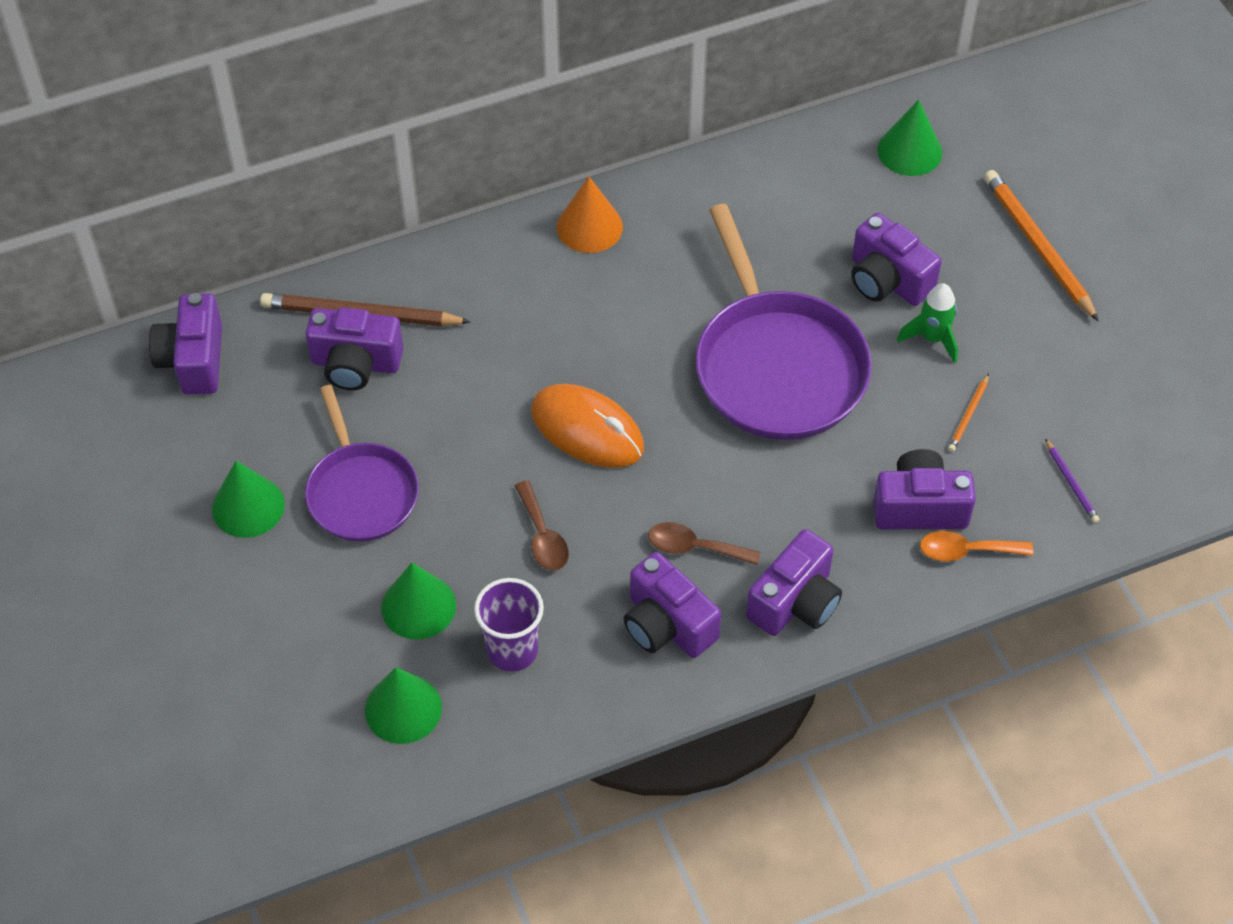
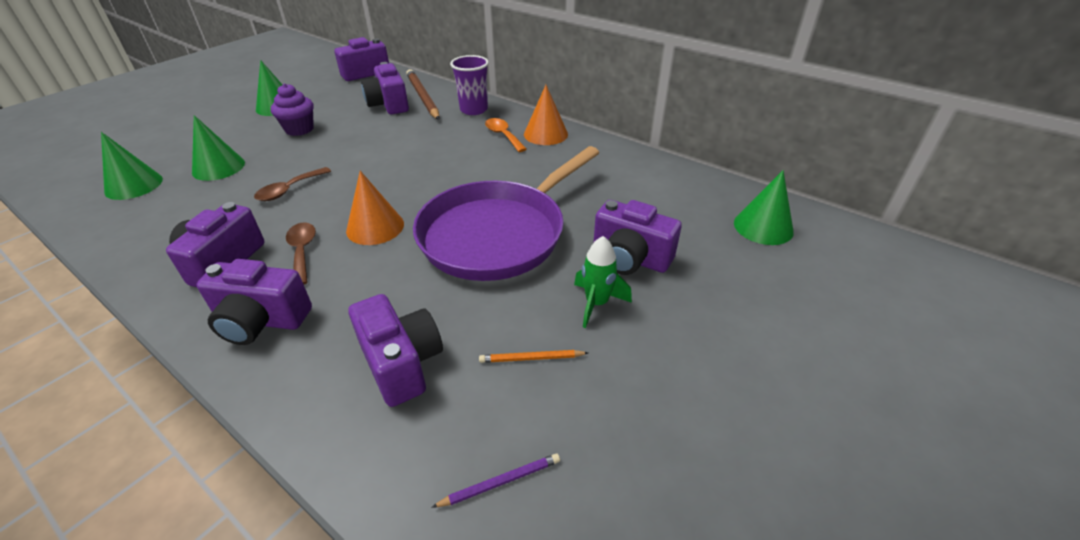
camera: 60 degrees right, 15 degrees down
(361, 492) = (299, 129): purple pan -> purple cupcake
(512, 650) = (187, 207): purple cup -> purple cup (474, 110)
(587, 430) = (386, 179): orange mouse -> none
(690, 470) = (375, 227): none -> orange cone
(887, 280) = (630, 258): purple camera -> purple camera turned 75 degrees counterclockwise
(966, 551) = (362, 419): orange spoon -> orange spoon (503, 135)
(1037, 247) = (766, 334): orange pencil -> none
(1071, 483) = (500, 482): purple pencil -> purple pencil turned 150 degrees counterclockwise

